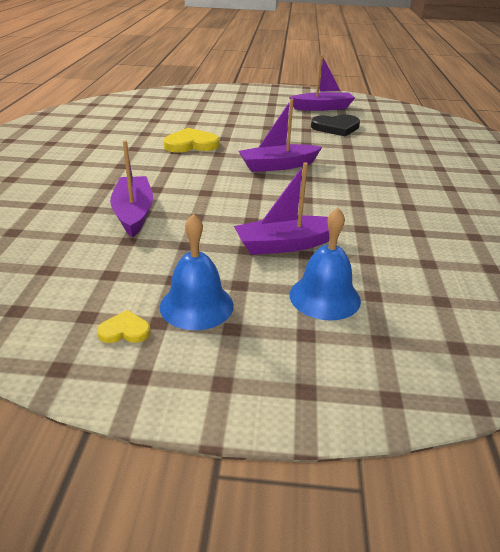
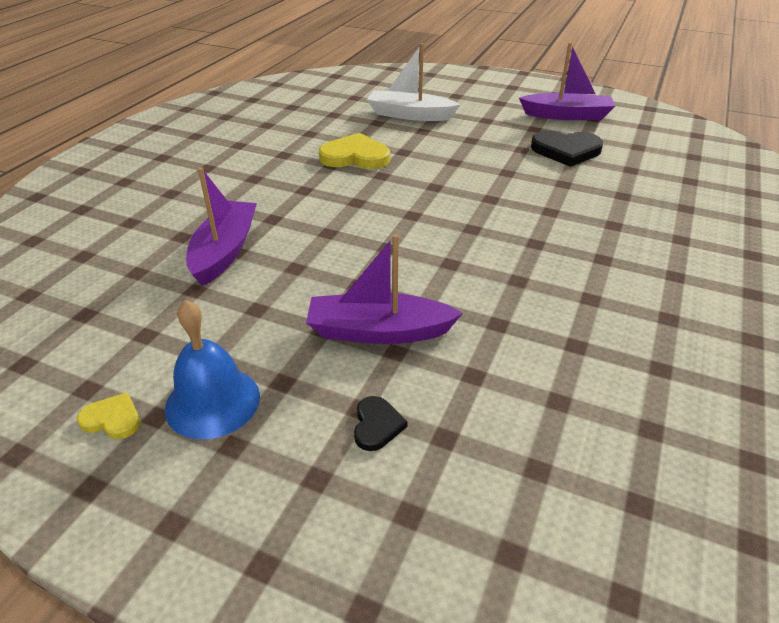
camera: 20 degrees right, 5 degrees up
(213, 116) = (410, 115): none -> white boat
(278, 166) = (446, 204): purple boat -> none
(324, 297) = (377, 425): blue bell -> black heart

